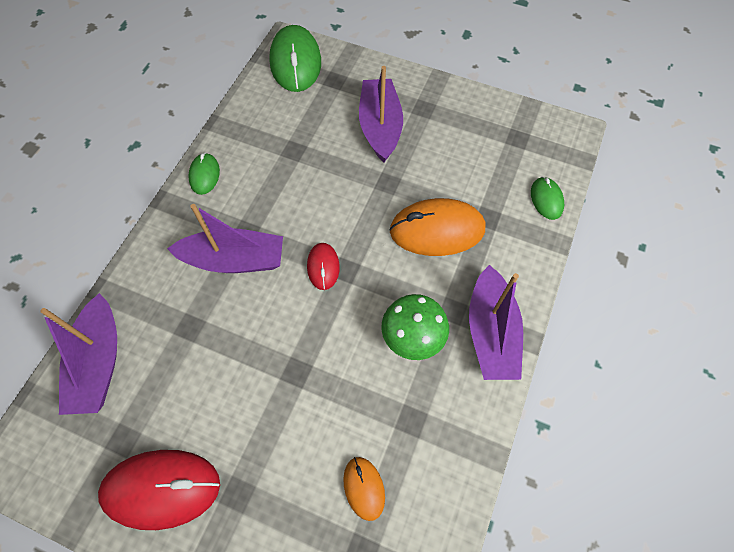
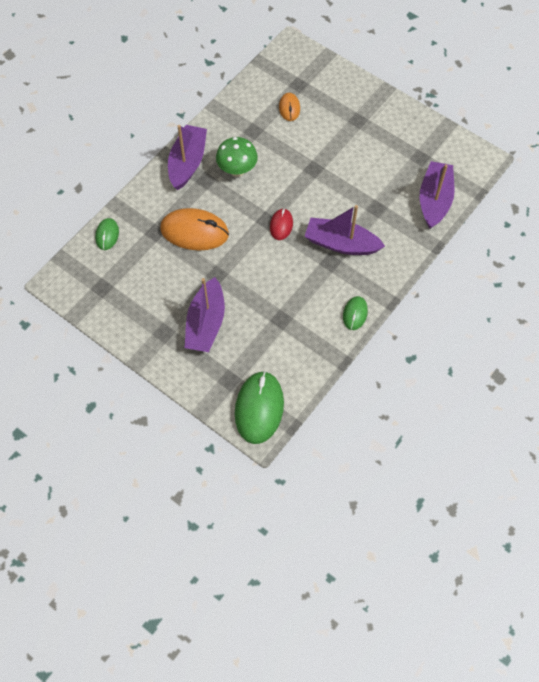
camera: 165 degrees left, 0 degrees up
(161, 489) = (398, 131): red mouse -> none

